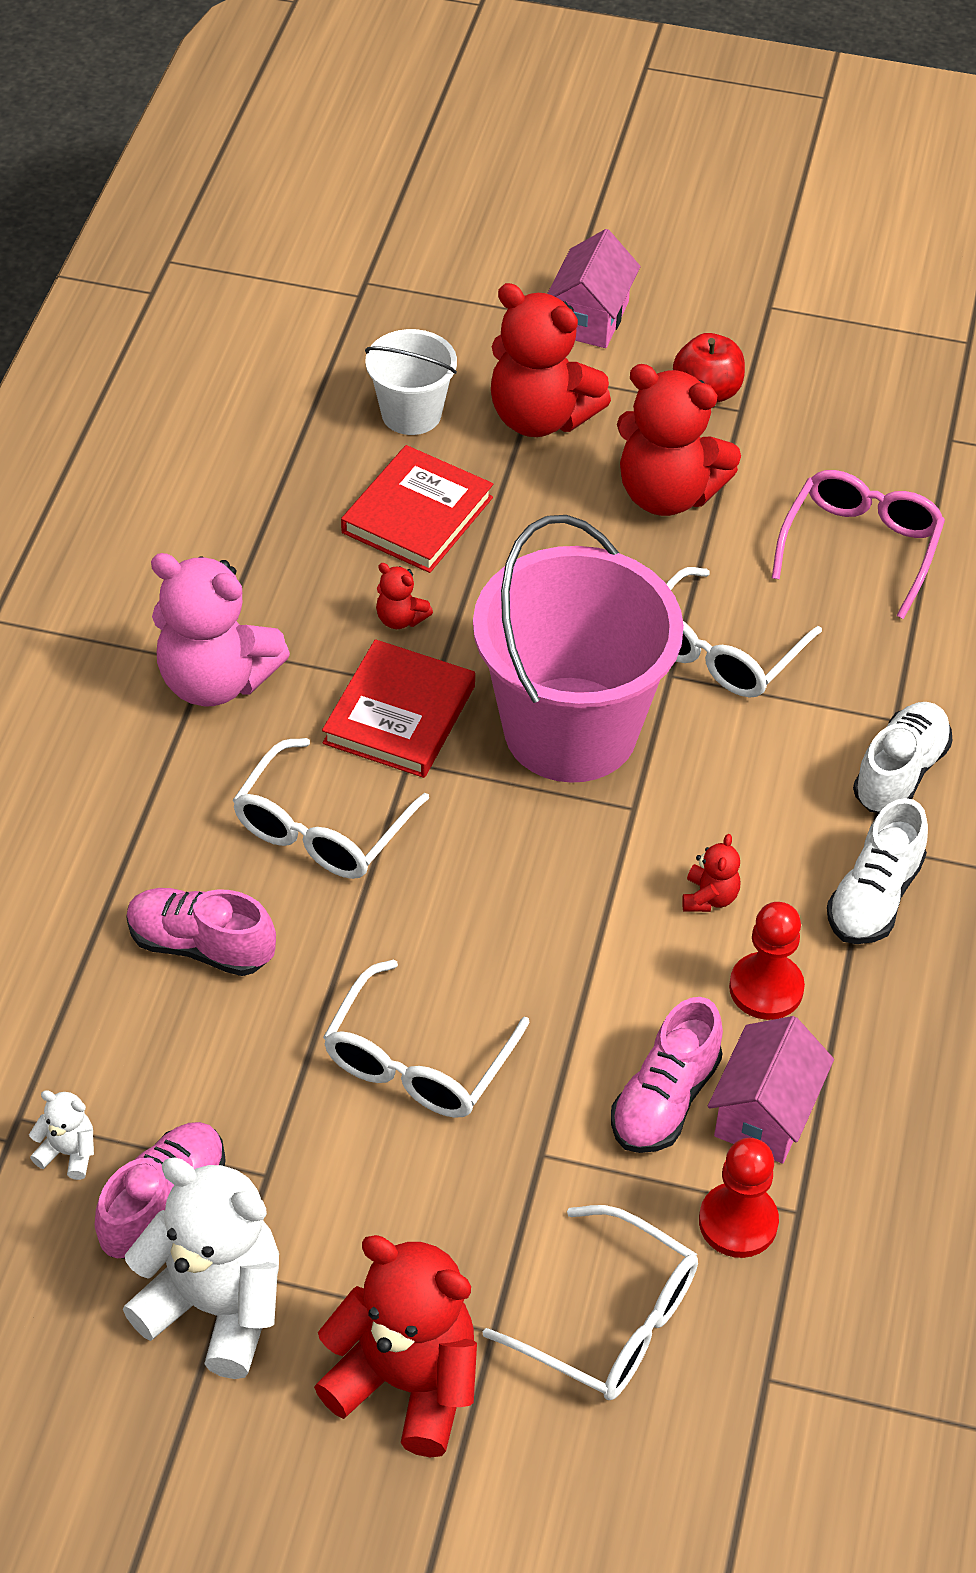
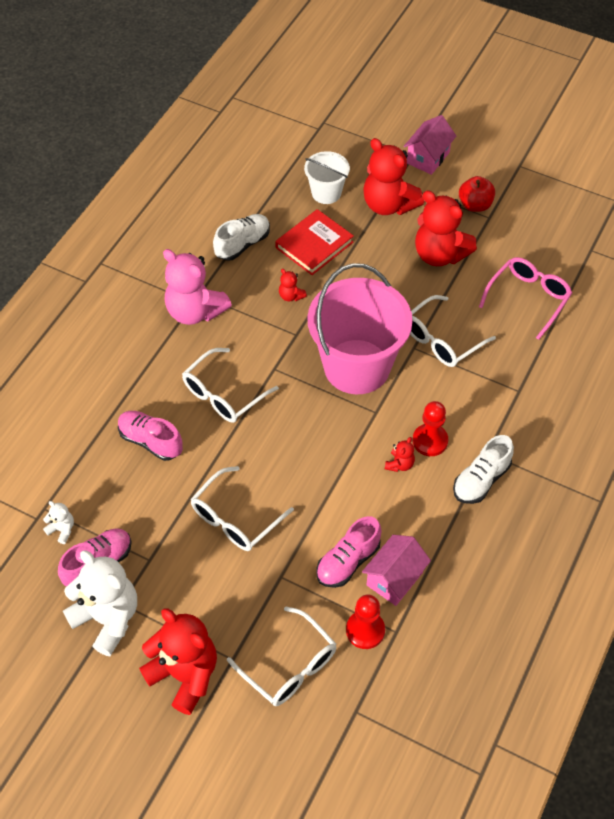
camera: 15 degrees right, 5 degrees up
(399, 715) = (277, 344): red book -> none
(766, 988) = (413, 516): red pawn -> red pawn (430, 441)
(900, 772) = (513, 418): white shoe -> white shoe (242, 244)

